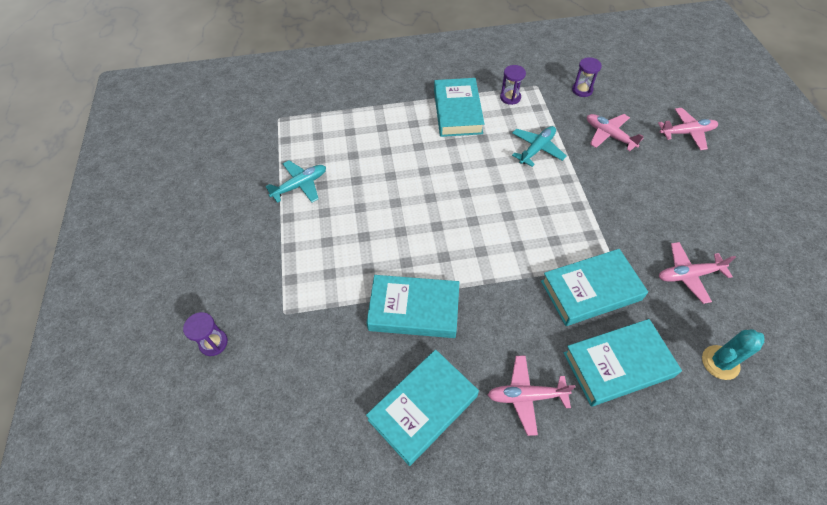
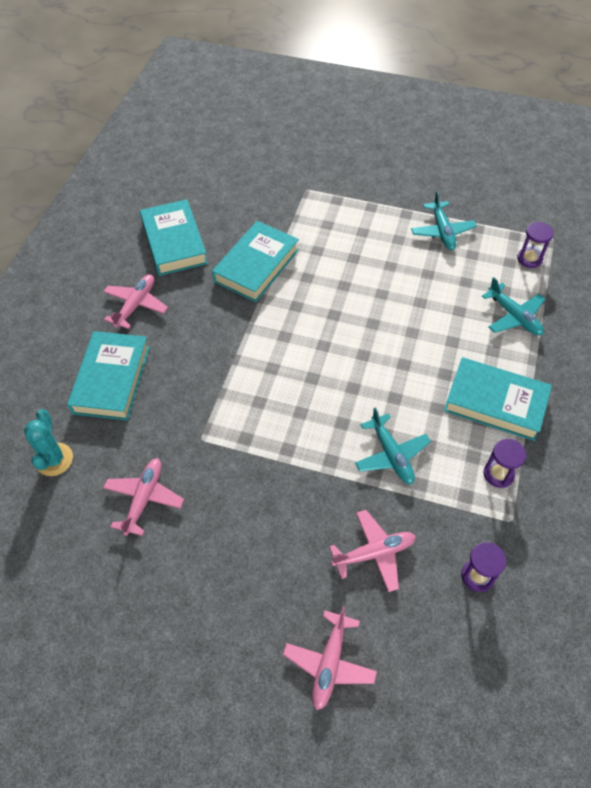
camera: 115 degrees right, 0 degrees up
(213, 343) = (306, 148): purple hourglass -> purple hourglass (529, 259)
(374, 120) = (514, 316): none -> turquoise plane
(590, 290) = (187, 400): turquoise book -> none

